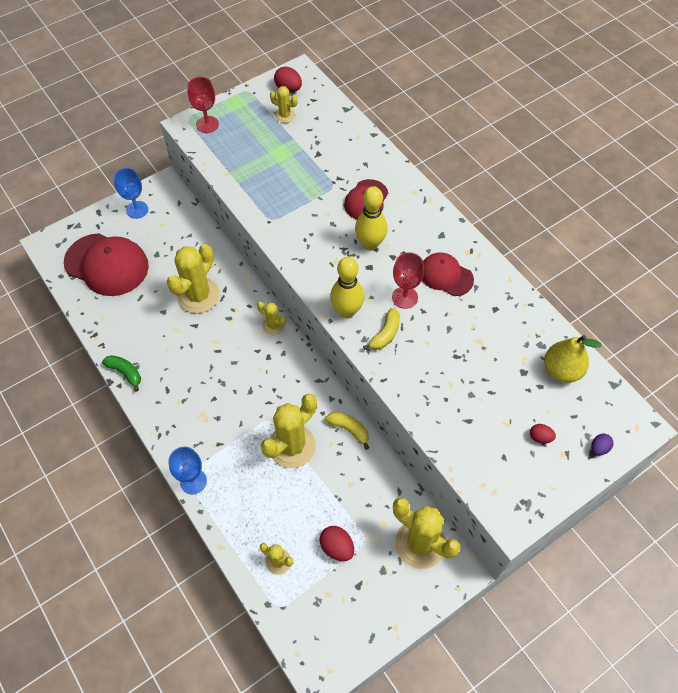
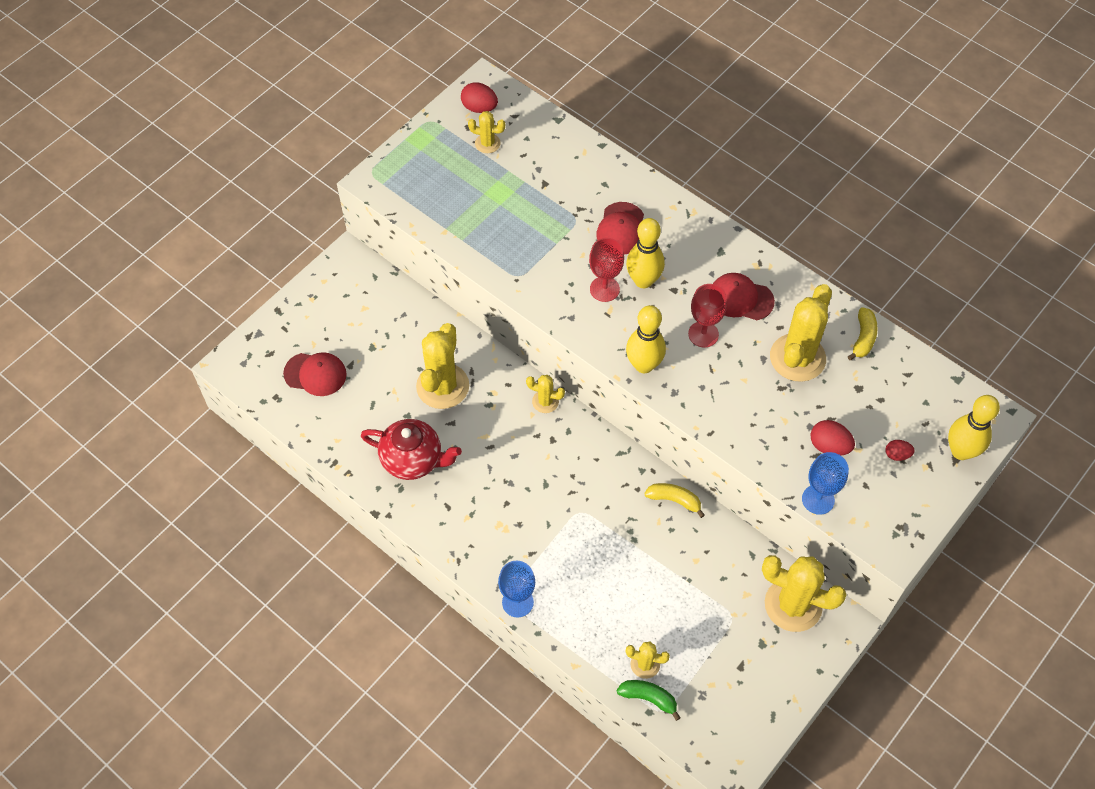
camera: 15 degrees left, 0 degrees up
(107, 264) = (315, 374): red cap -> red cap, size x0.57
(125, 373) = (390, 498): green banana -> green banana (648, 698)
(137, 210) = (326, 297): blue goblet -> blue goblet (818, 499)
(154, 347) = (413, 460): none -> red teapot
(207, 124) = (397, 174): red goblet -> red goblet (604, 289)
(292, 446) = (616, 535): yellow cactus -> yellow cactus (797, 358)
(337, 547) = (704, 632): red egg -> red egg (829, 446)
(385, 334) = (695, 381): yellow banana -> yellow banana (863, 338)
(561, 370) = (898, 377): yellow pear -> none
(599, 448) = (961, 451): purple egg -> yellow bowling pin

